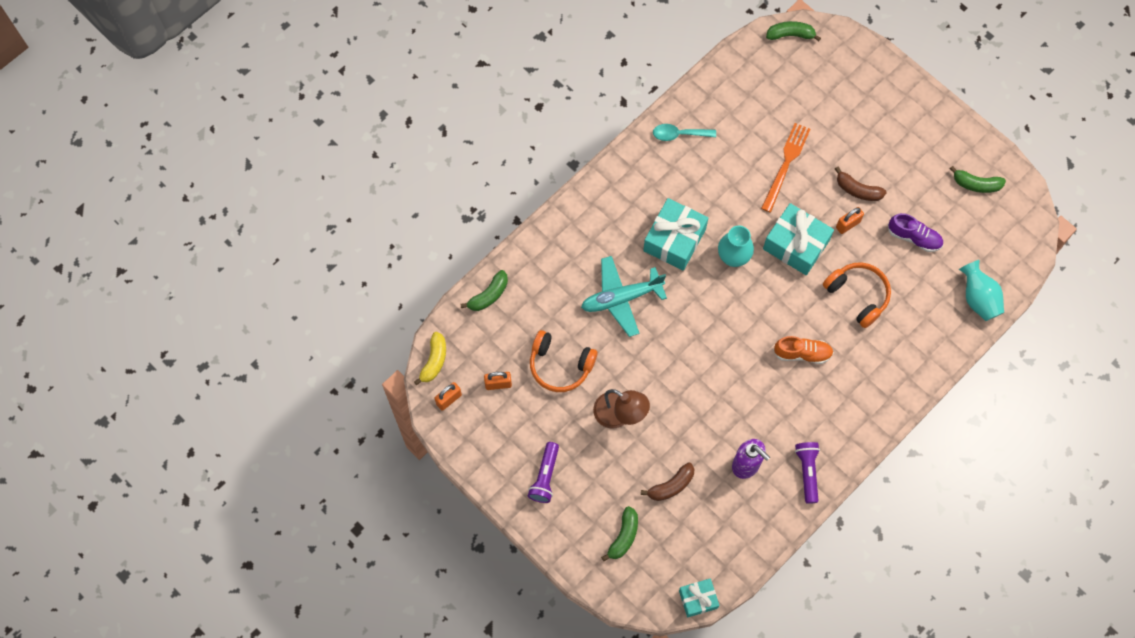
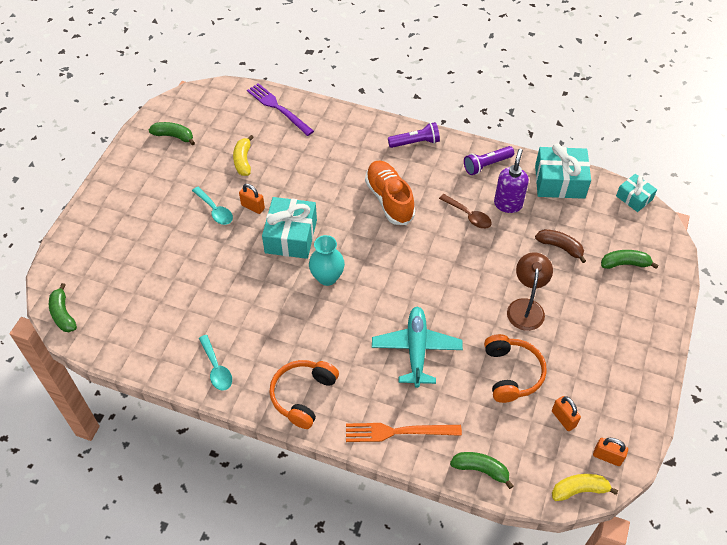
camera: 115 degrees left, 15 degrees down
(545, 476) = (619, 342): purple flashlight -> purple flashlight (415, 142)
(621, 298) = (416, 350): turquoise plane -> turquoise plane turned 135 degrees counterclockwise
(674, 240) = (333, 329): turquoise gift -> turquoise gift (559, 181)
(748, 419) = (468, 215): none -> brown spoon
(786, 164) = (212, 270): orange fork -> orange fork (398, 432)
(802, 353) = (389, 199): orange shoe -> orange shoe, size x1.50
(857, 190) = (215, 210): brown banana -> turquoise spoon
(858, 295) = (316, 180): orange headphones -> orange headphones (303, 395)
(914, 237) = (243, 160): purple shoe -> yellow banana
(976, 184) = (174, 136): green banana -> green banana turned 60 degrees counterclockwise
(978, 298) = (278, 108): turquoise vase -> purple fork

